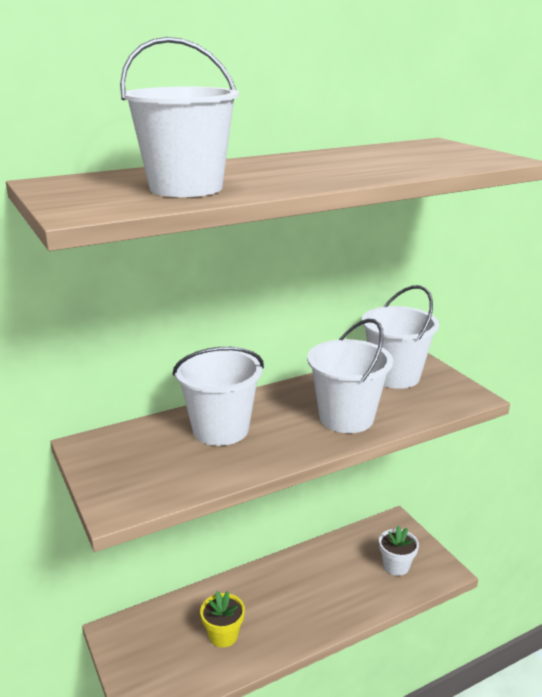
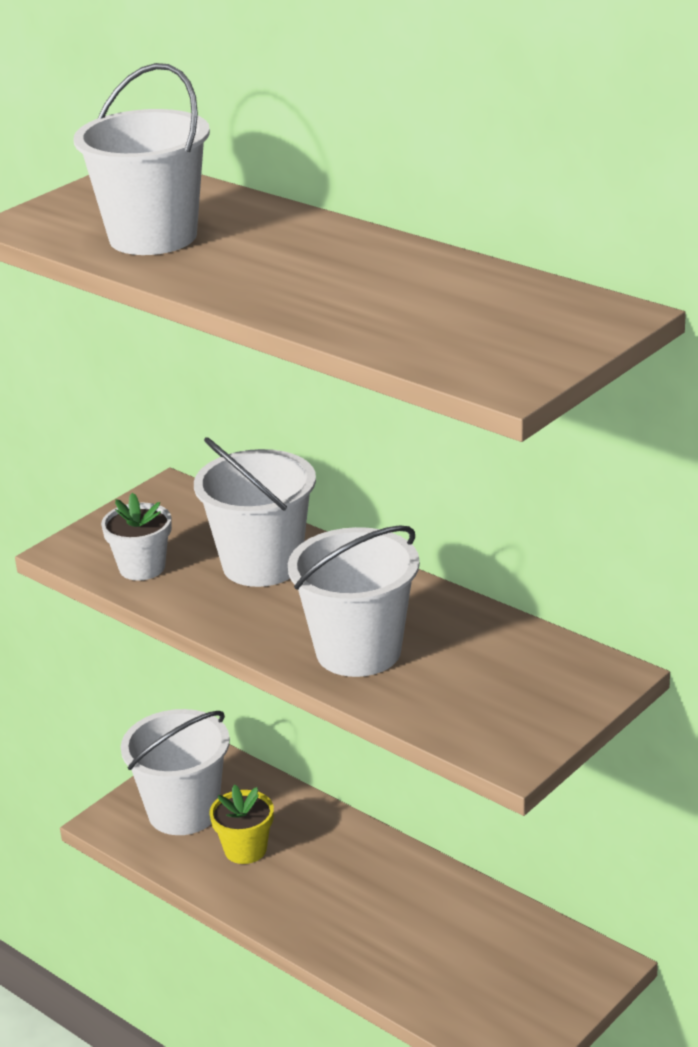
camera: 70 degrees right, 5 degrees up
(395, 376) = (524, 669): white bucket -> white bucket (183, 812)
(396, 566) = (488, 989): white flower pot -> white flower pot (142, 568)

